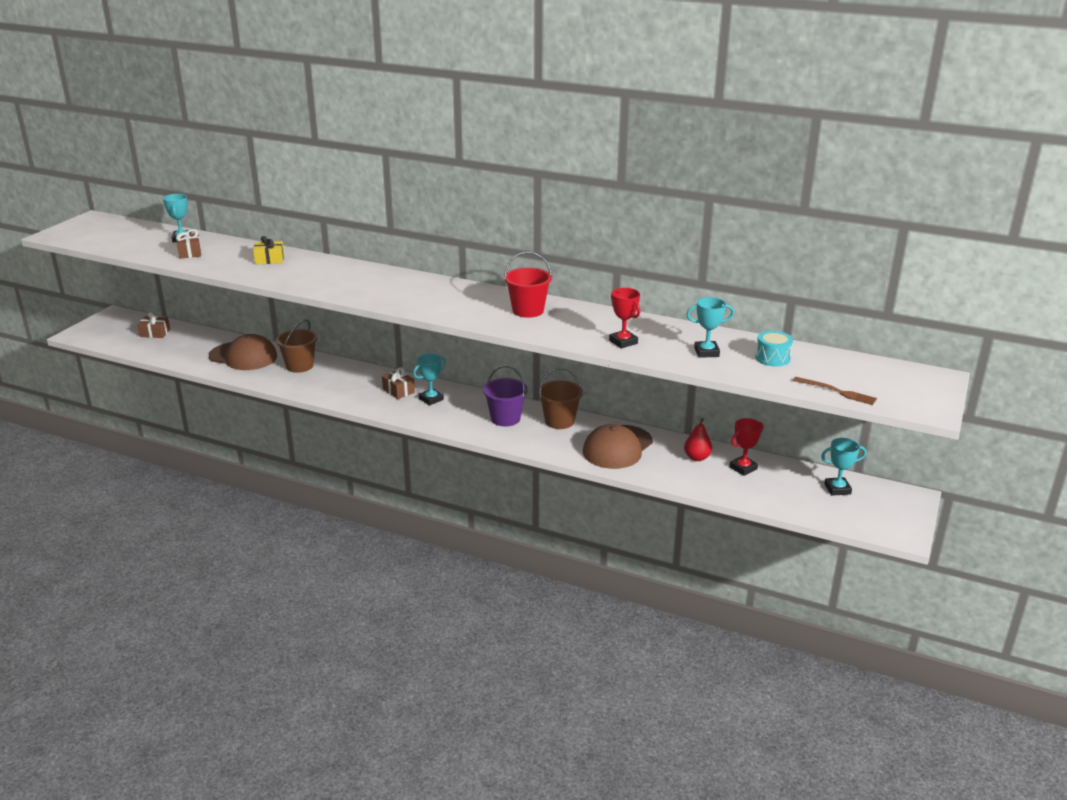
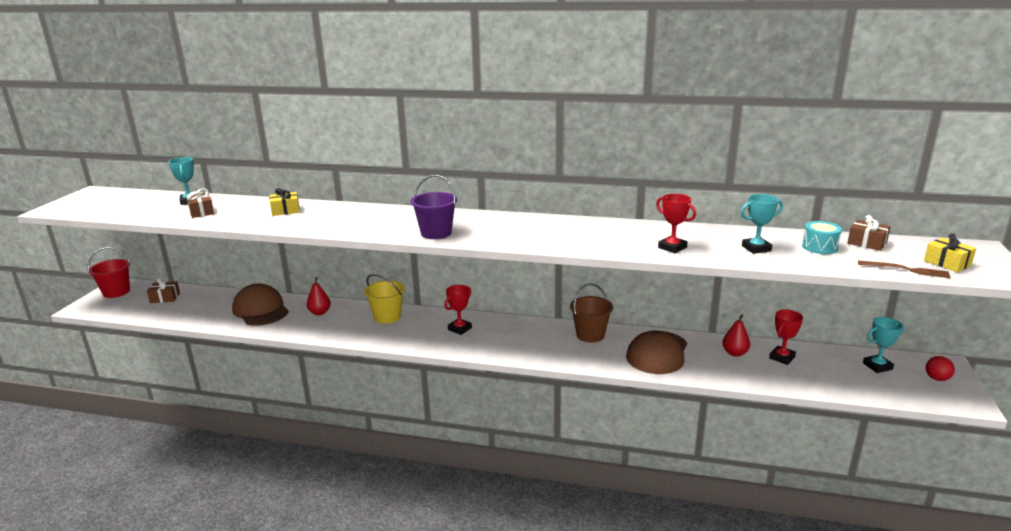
camera: 10 degrees left, 5 degrees down
(243, 356) = (260, 310): brown cap -> brown cap turned 135 degrees counterclockwise
(300, 366) = (319, 312): brown bucket -> red pear
(364, 378) = (387, 317): none -> yellow bucket
(398, 391) = (425, 324): brown gift -> brown gift (867, 243)
(431, 399) = (459, 329): turquoise trophy -> red trophy
(505, 418) = (539, 338): purple bucket -> purple bucket (436, 233)
(528, 310) = (562, 230): red bucket -> red bucket (116, 292)
(886, 390) = (947, 263): none -> yellow gift
(890, 509) = (937, 378): none -> red ball

